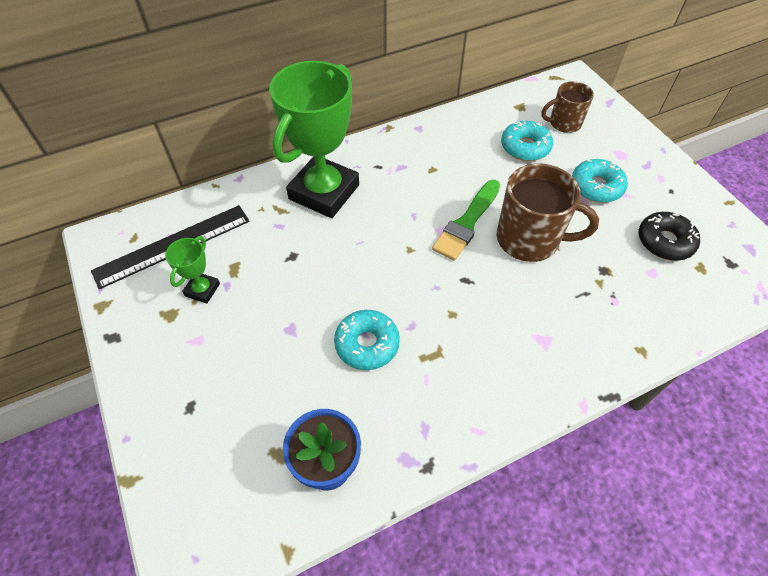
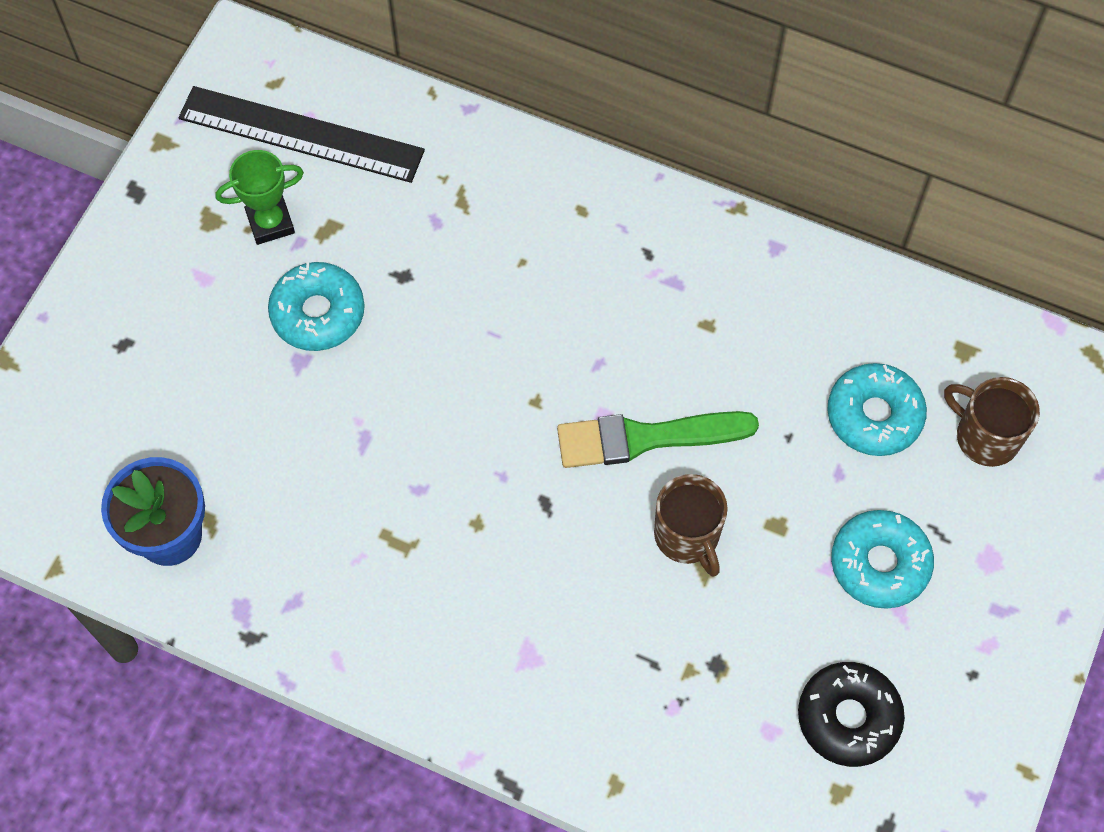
camera: 50 degrees right, 10 degrees up
(324, 192) = (538, 226): green trophy -> none
(367, 344) = (350, 459): turquoise donut -> turquoise donut (318, 313)
(529, 239) = (687, 536): brown mug -> brown mug, size x0.60

